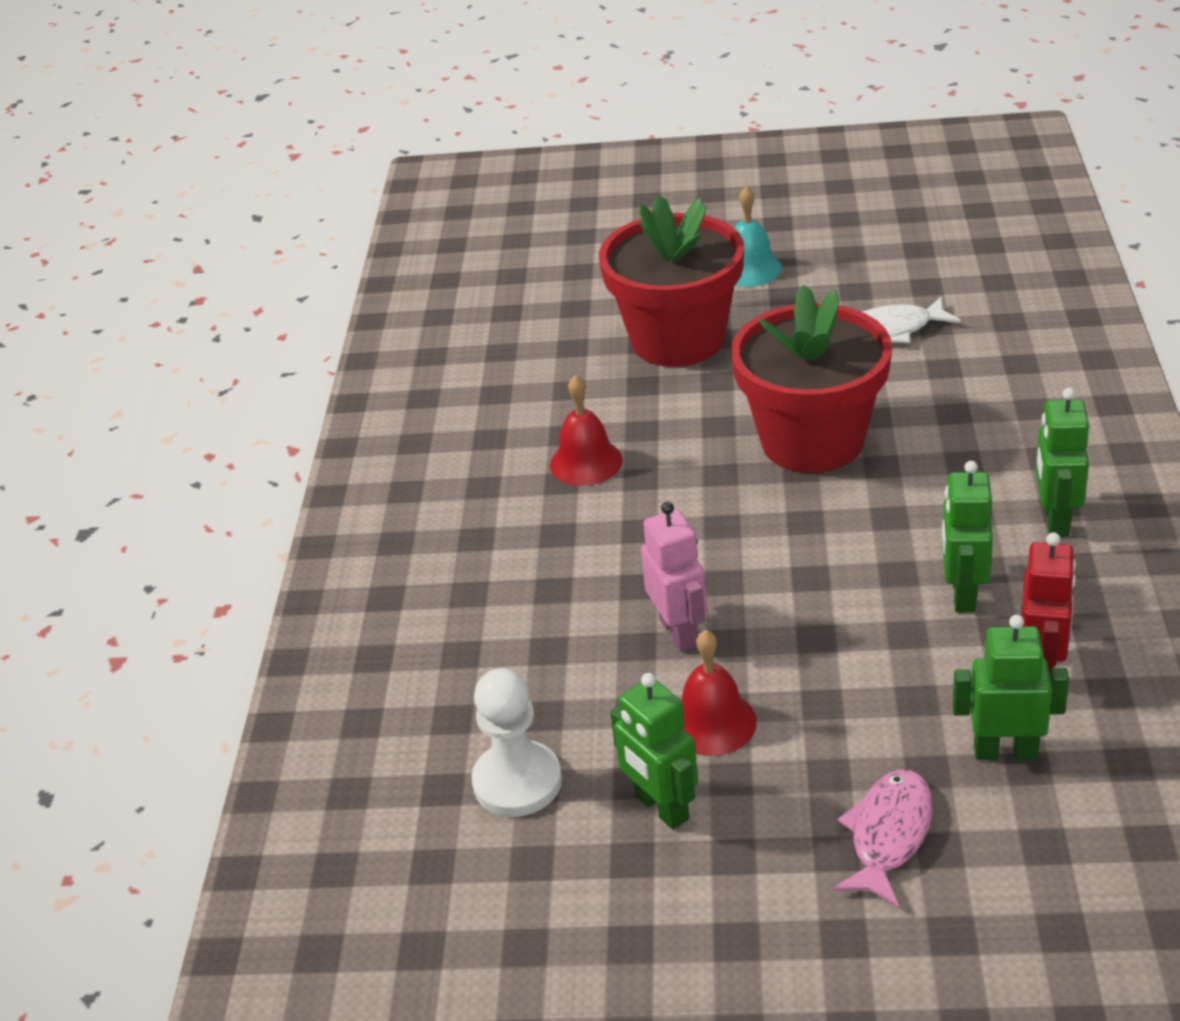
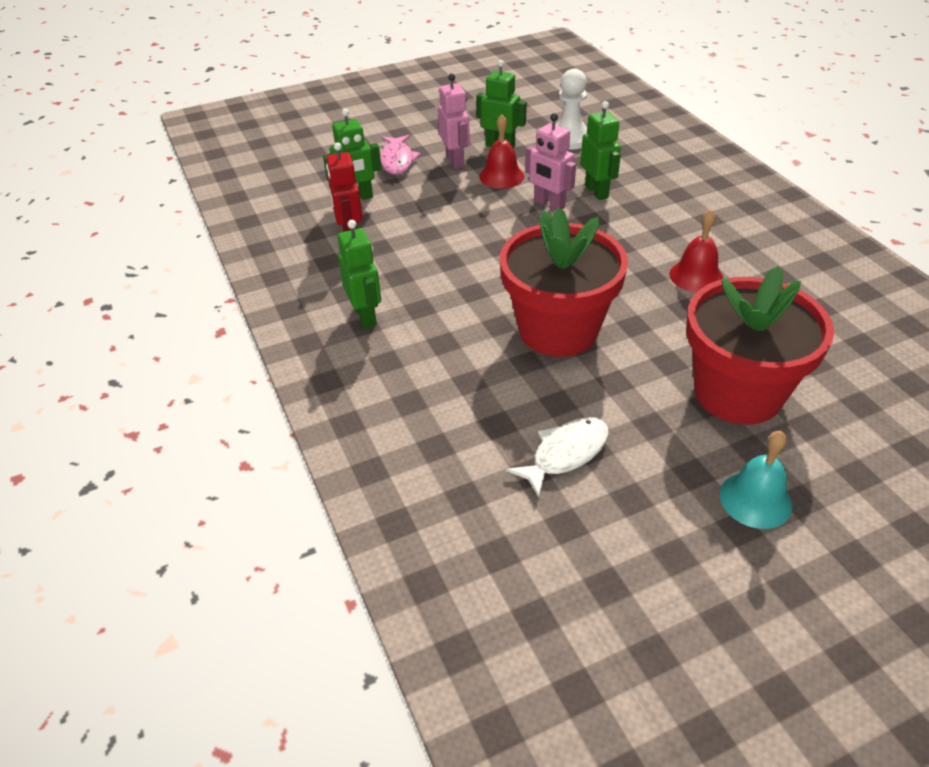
camera: 150 degrees right, 5 degrees up
(773, 794) = (455, 161): none -> pink robot
(962, 594) = (406, 259): green robot -> green robot (596, 192)

